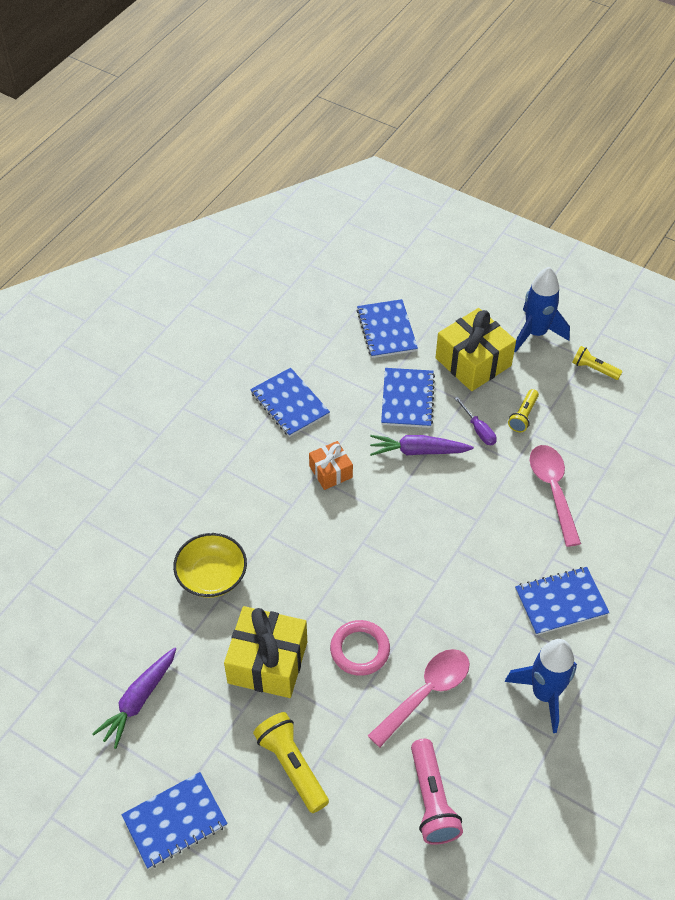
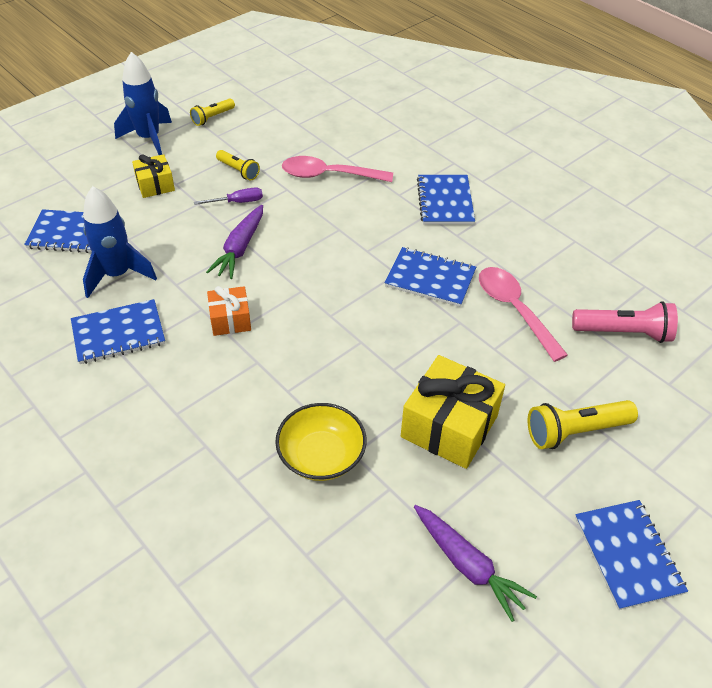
camera: 75 degrees left, 5 degrees down
(360, 650) = (455, 347): pink ring -> none
(407, 399) = (171, 240): blue notebook -> blue notebook (430, 278)
(473, 362) = (155, 185): yellow gift -> yellow gift, size x0.56
(544, 694) = (532, 235): blue rocket -> blue rocket (117, 275)

